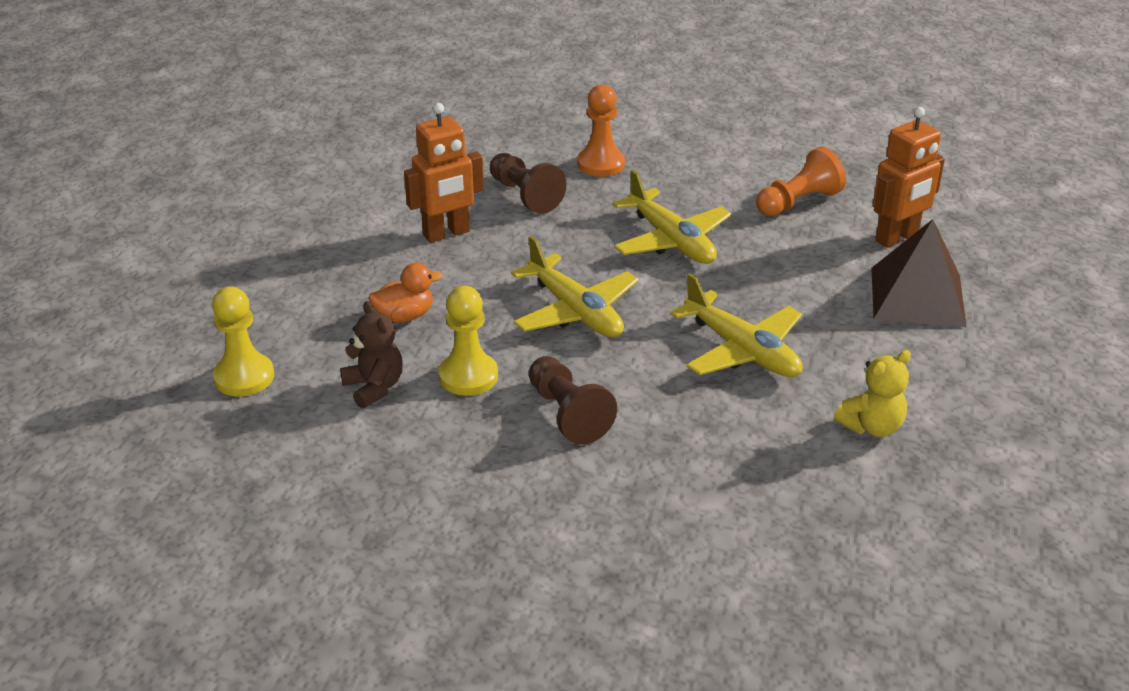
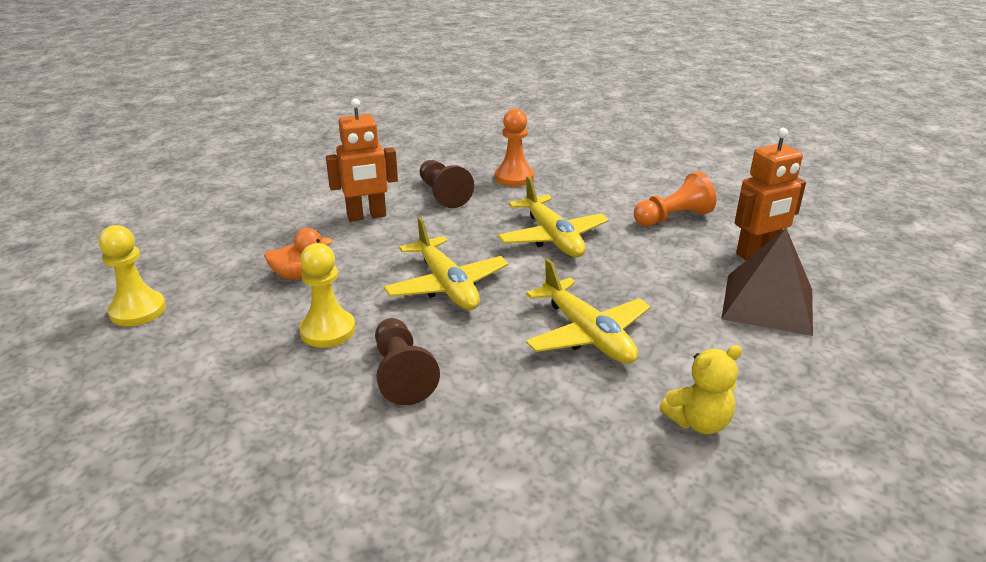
camera: 10 degrees right, 5 degrees down
(374, 387) = (241, 331): brown teddy bear -> none

